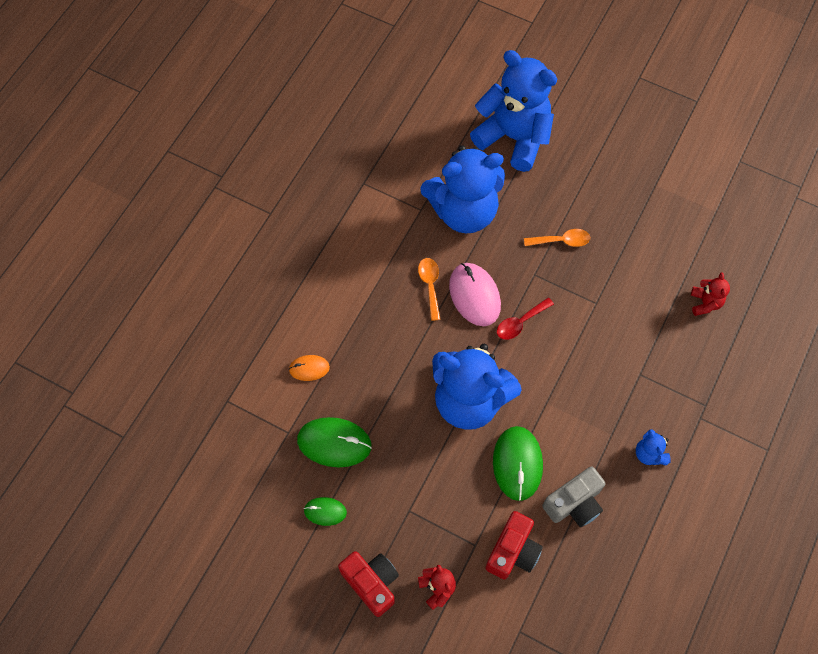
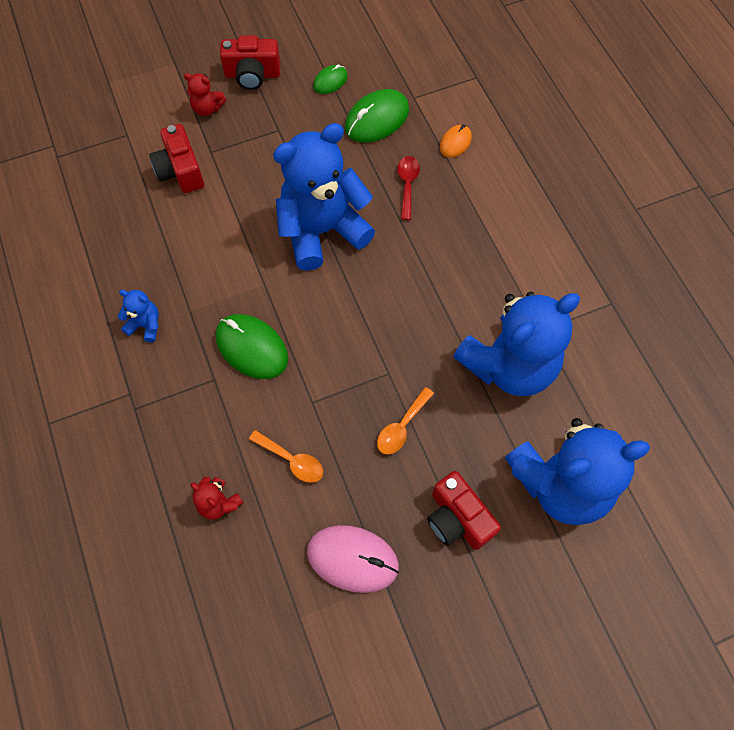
camera: 130 degrees right, 0 degrees up
(430, 285) = (454, 279): orange spoon -> orange spoon (292, 460)
(464, 211) = (509, 365): blue teddy bear -> blue teddy bear turned 150 degrees counterclockwise
(474, 295) = (412, 306): pink mouse -> pink mouse (352, 559)
(517, 464) = (238, 224): green mouse -> green mouse (252, 348)
(520, 323) = (353, 322): red spoon -> red spoon (407, 185)
(574, 503) = (168, 238): grey camera -> none
(585, 174) = (457, 518): none -> red camera

